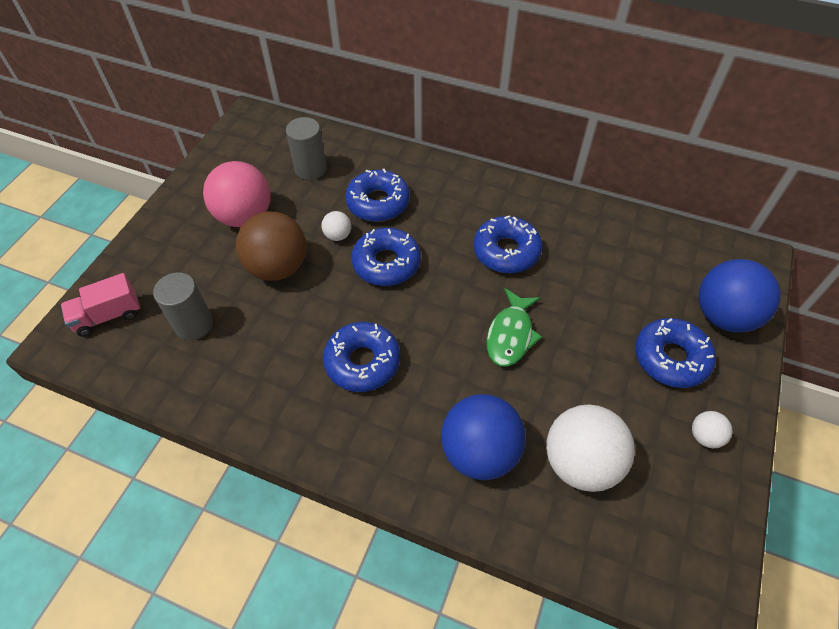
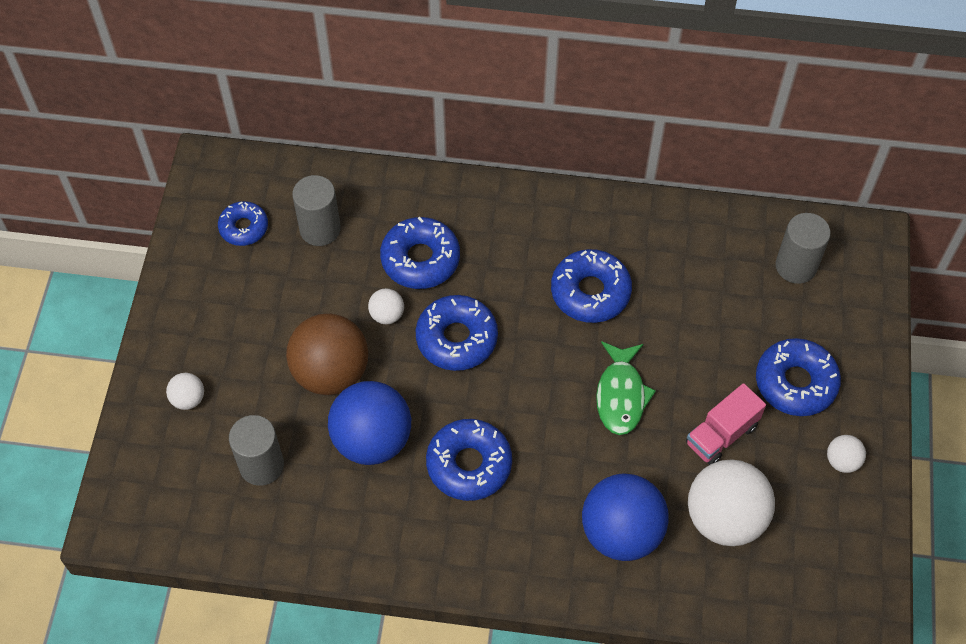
camera: 15 degrees left, 5 degrees up
(108, 316) = (156, 478): pink truck -> pink truck (721, 434)
(161, 263) = (188, 399): none -> white ball
(244, 216) = (263, 314): pink ball -> none
(256, 158) = (244, 227): none -> blue donut
(687, 266) = (796, 266): none -> grey cylinder
(723, 316) = (843, 319): blue ball -> blue ball (372, 440)

